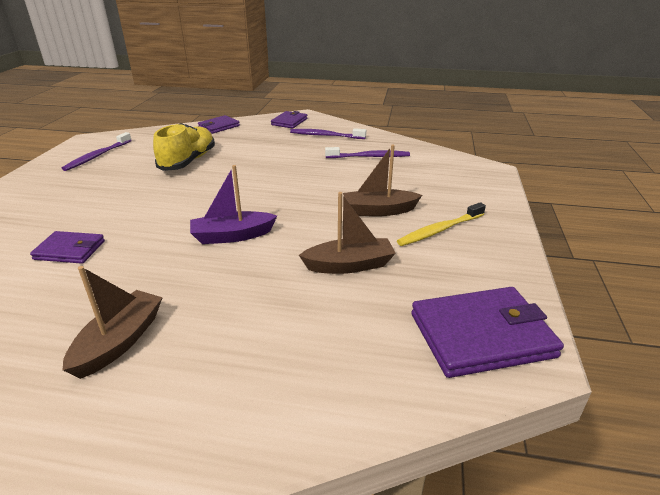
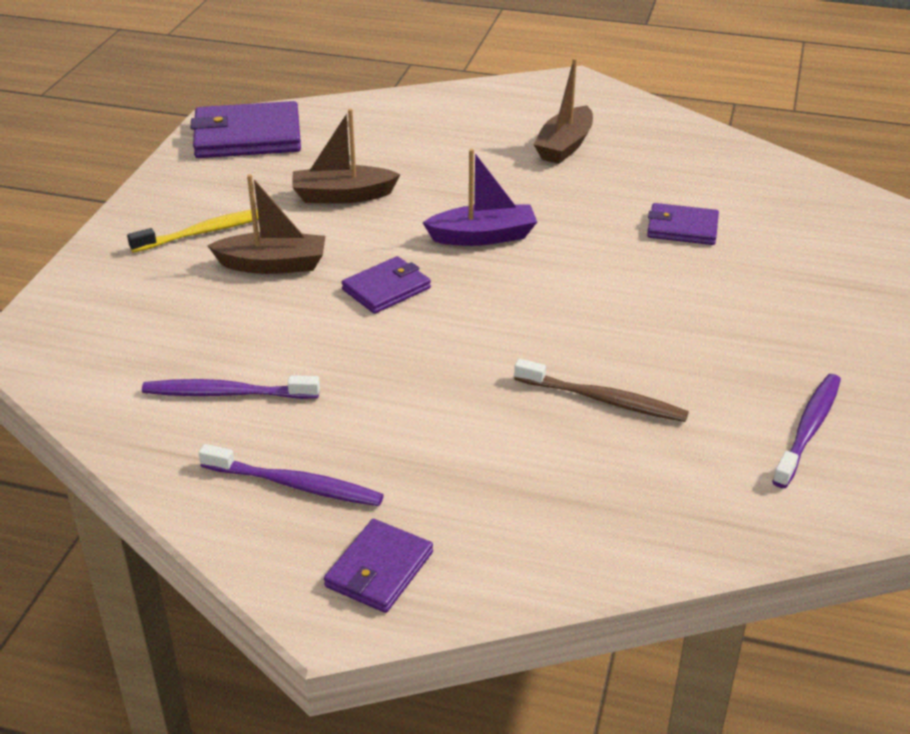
camera: 175 degrees left, 5 degrees up
(188, 161) = (603, 399): yellow shoe -> brown toothbrush
(219, 126) = (577, 552): purple wallet -> purple wallet (386, 289)

